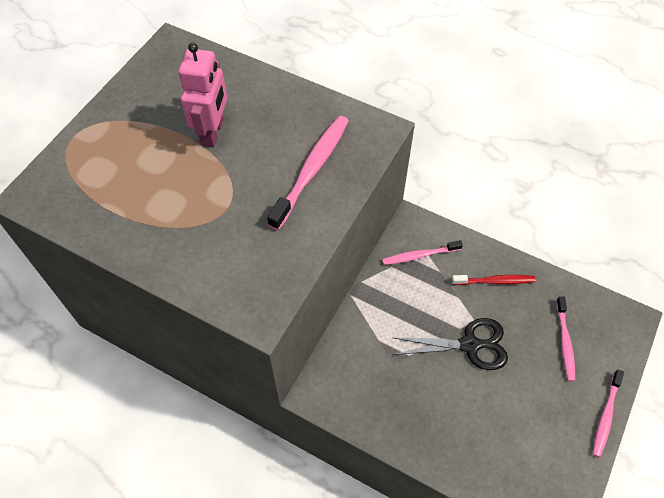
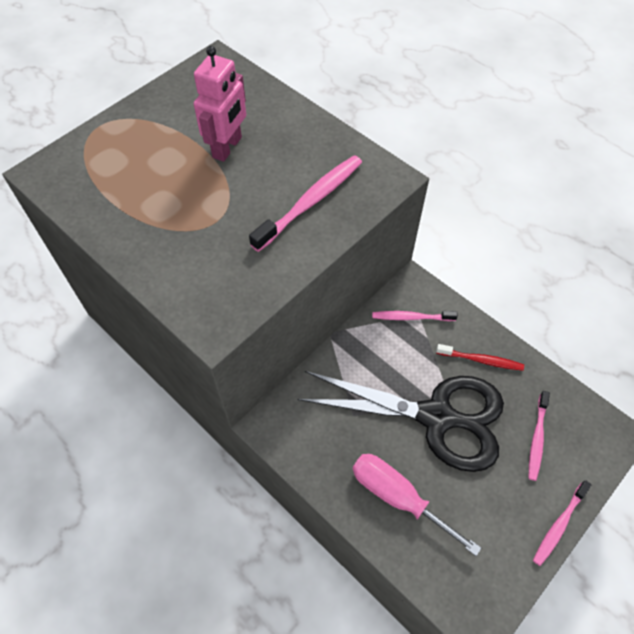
camera: 15 degrees right, 0 degrees up
(457, 429) = (397, 497): none -> pink screwdriver
(469, 345) = (436, 417): black scissors -> black scissors, size x1.73

